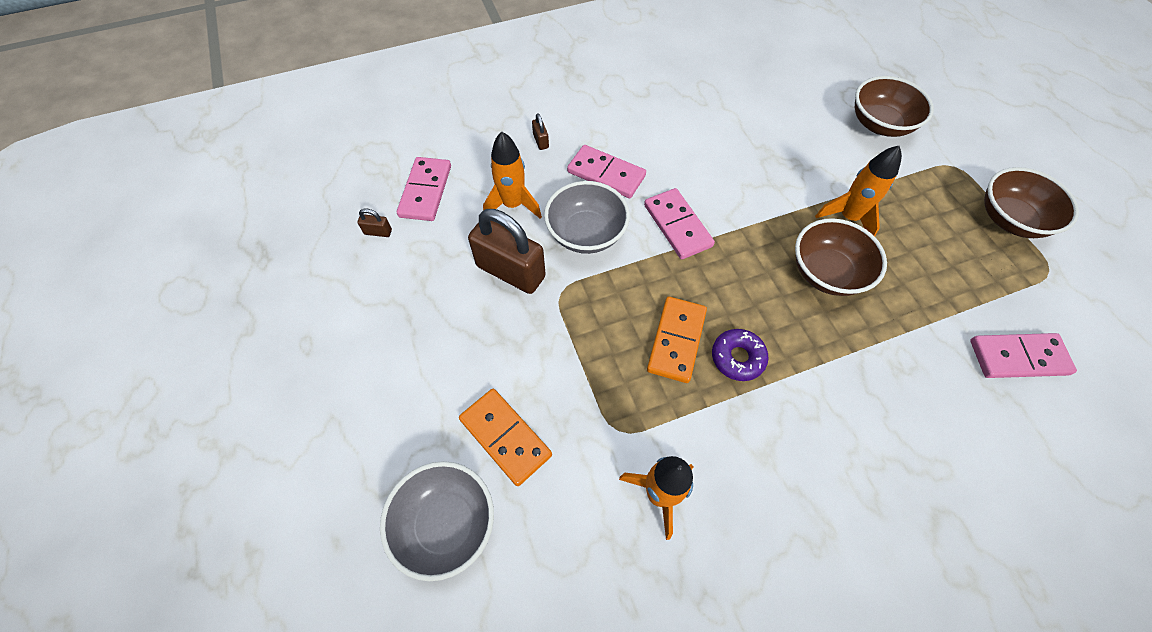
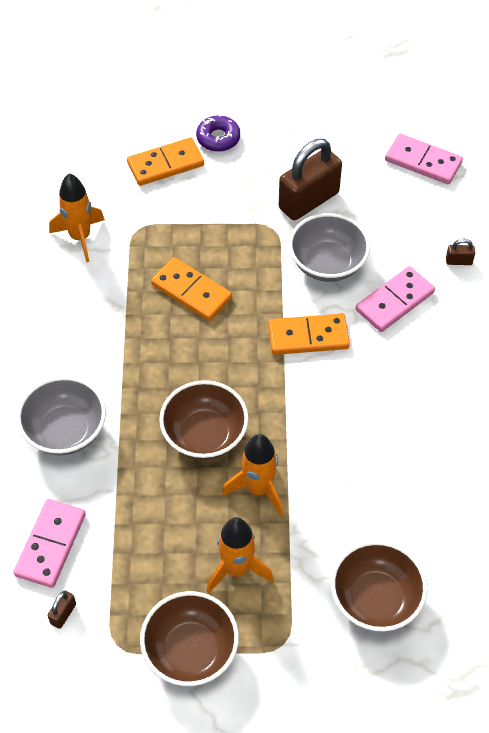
camera: 110 degrees right, 5 degrees down
(378, 232) = (387, 123): brown padlock -> brown padlock (63, 614)
(446, 524) = (123, 122): grey bowl -> grey bowl (65, 431)
(513, 205) = (382, 219): orange rocket -> orange rocket (236, 569)
(677, 226) = (308, 336): pink domino -> orange domino
(737, 358) = (156, 327): purple donut -> purple donut (218, 138)

